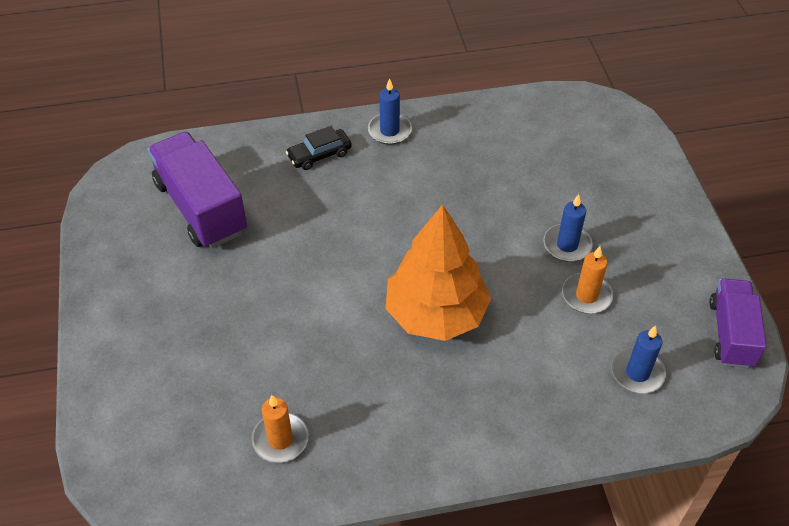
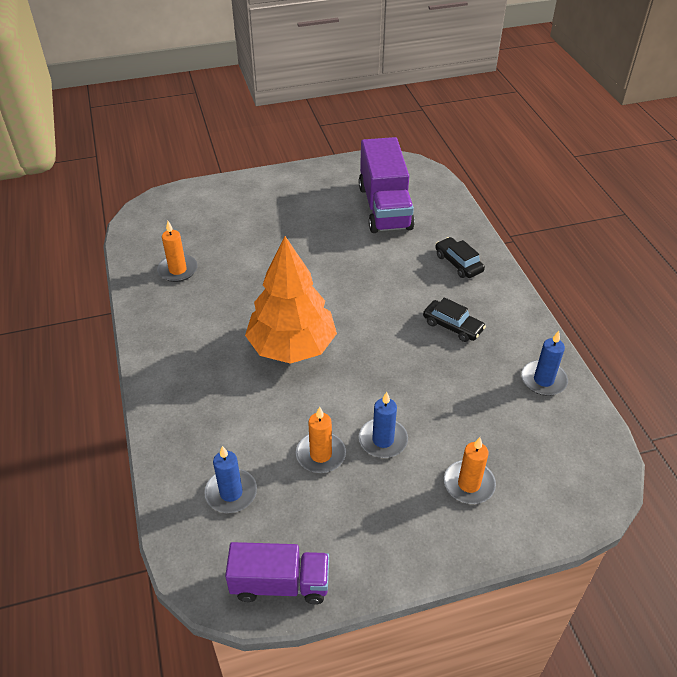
camera: 85 degrees right, 5 degrees down
(201, 207) = (384, 207): purple truck -> purple truck turned 120 degrees clockwise
(389, 131) = (502, 304): blue candle -> blue candle (543, 380)
(417, 173) = (452, 326): none -> black car
(614, 190) = (469, 484): none -> orange candle

